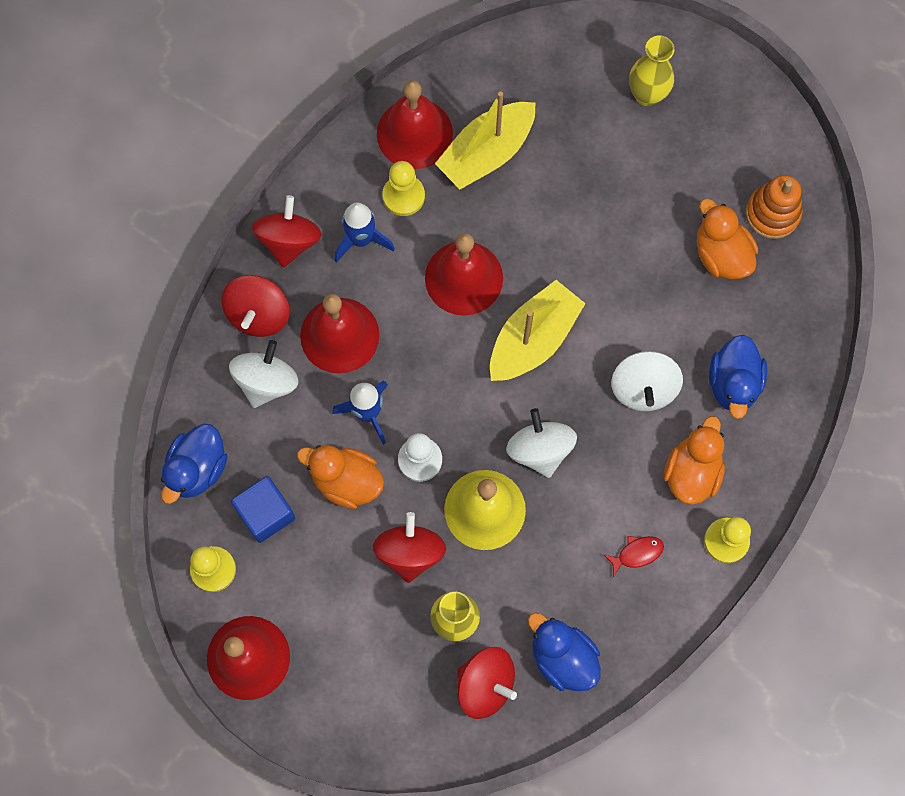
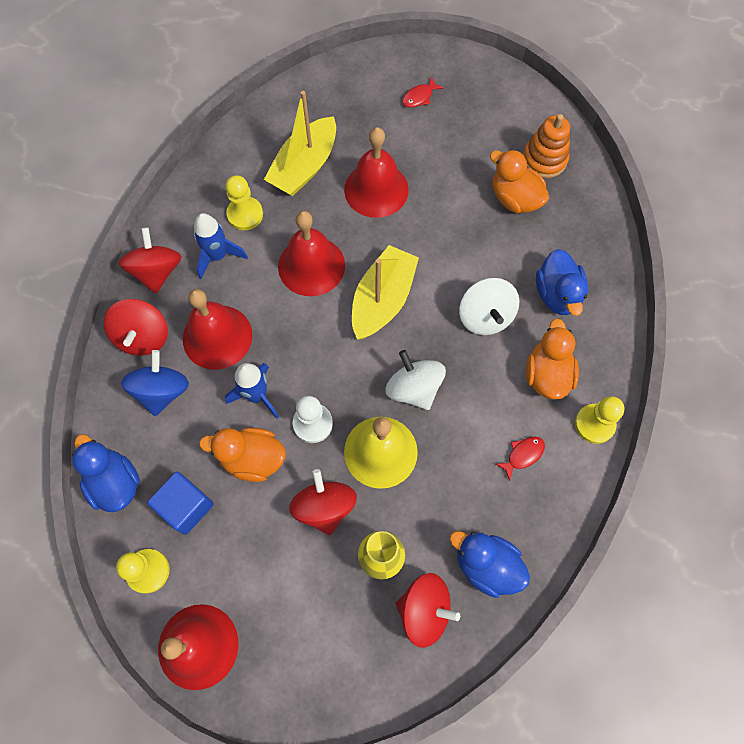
camera: 15 degrees left, 5 degrees down
(197, 469) = (115, 483): blue duck -> blue duck turned 135 degrees clockwise
(266, 381) = (162, 391): white spinning top -> blue spinning top
(414, 133) = (242, 165): red bell -> red bell (376, 189)
(647, 95) = (419, 97): yellow vase -> red fish

